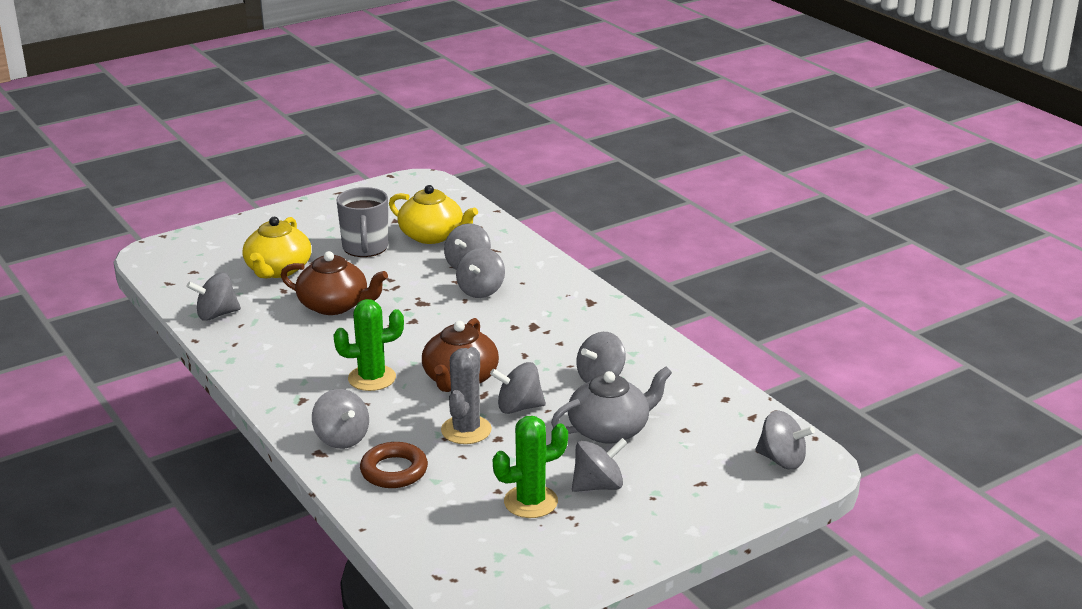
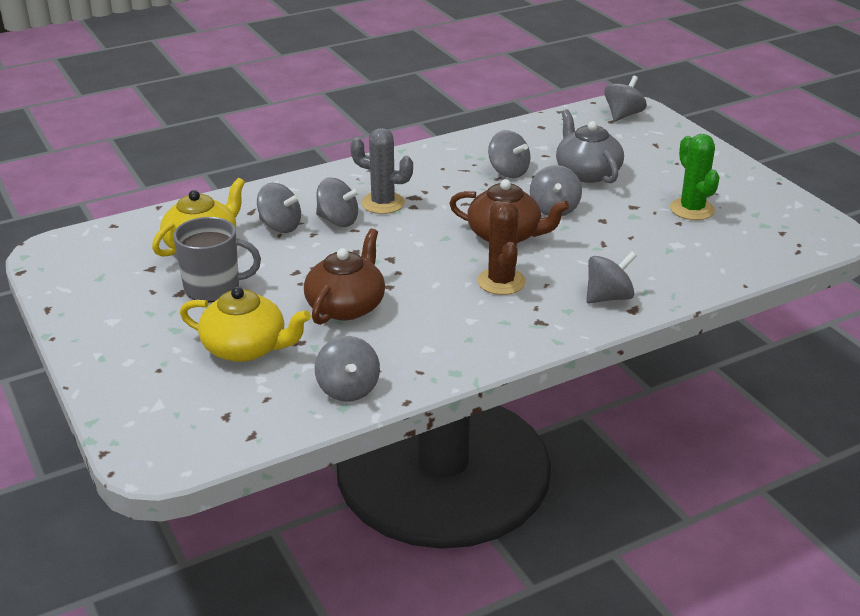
camera: 85 degrees left, 5 degrees up
(372, 378) = (501, 282): green cactus -> brown cactus
(394, 471) = (657, 270): brown ring -> none
(466, 430) = (591, 234): grey cactus -> grey cactus (383, 203)
(598, 486) = (665, 182): grey spinning top -> none

